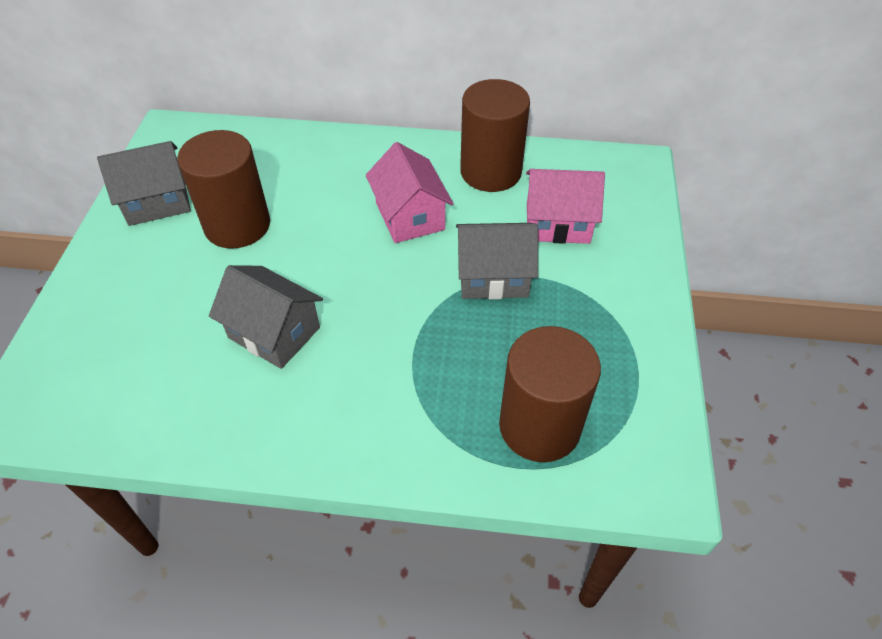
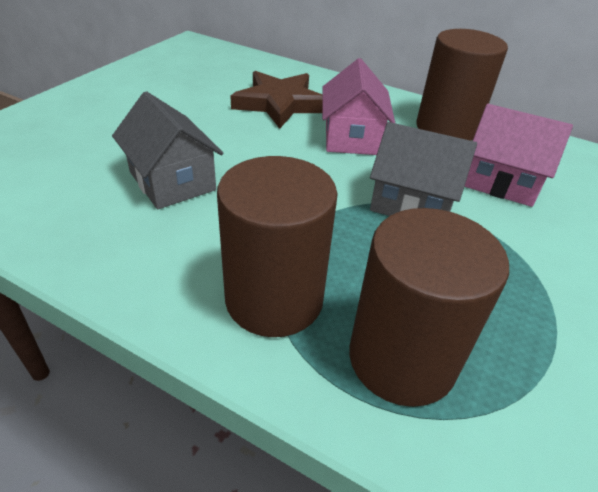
camera: 20 degrees right, 10 degrees down
(157, 201) = (149, 76): grey house -> none
(237, 225) = (198, 104): brown cylinder -> brown cylinder (274, 299)
(319, 194) = (280, 103): none -> brown star

